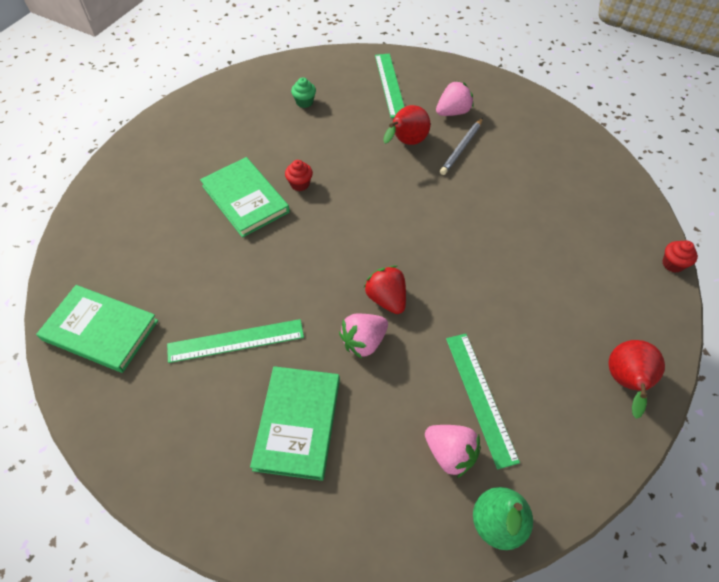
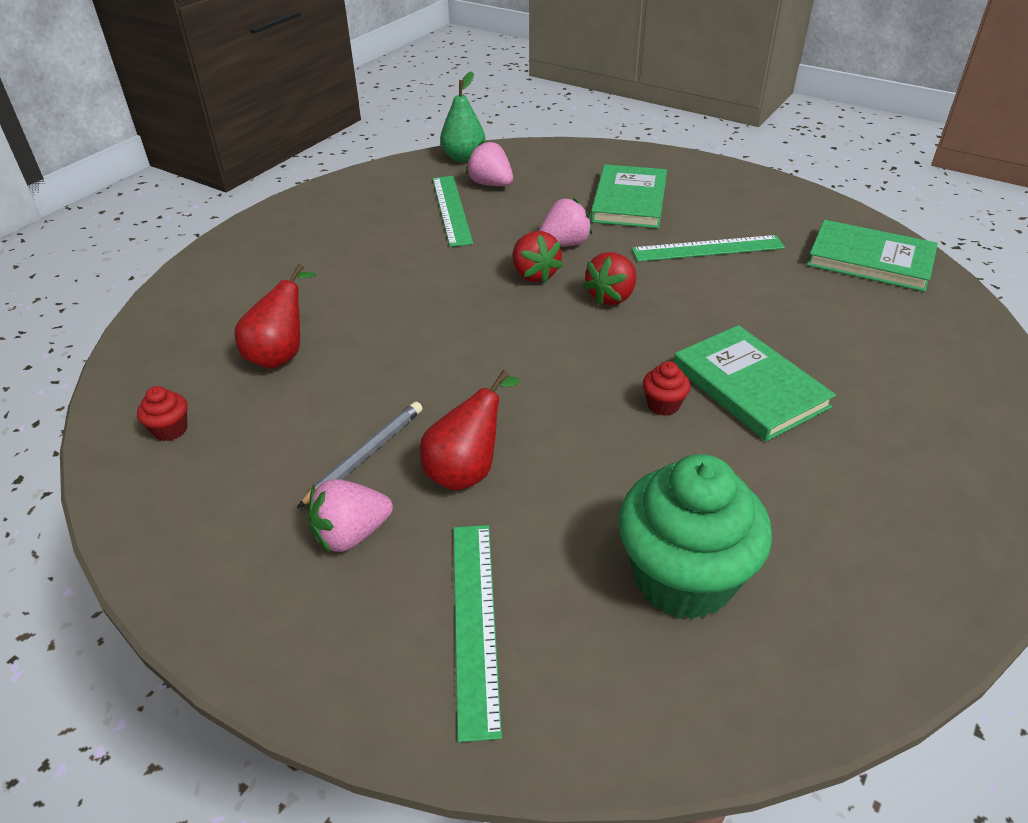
camera: 175 degrees left, 15 degrees down
(304, 102) = (683, 578): green cupcake -> green cupcake, size x2.48
(325, 275) = (611, 297): none -> red strawberry
(625, 382) = (304, 214): red pear -> red pear (281, 354)
(672, 264) = (160, 293): red cupcake -> red cupcake (170, 430)

